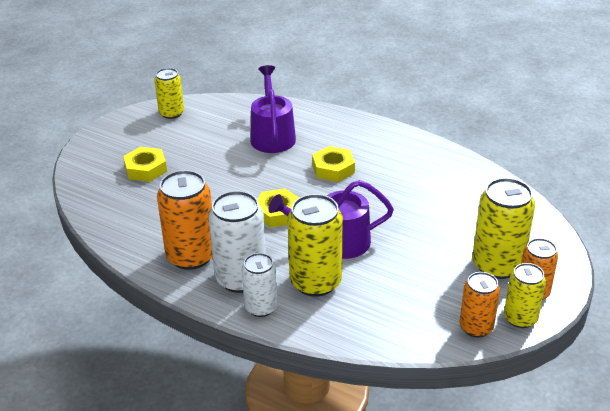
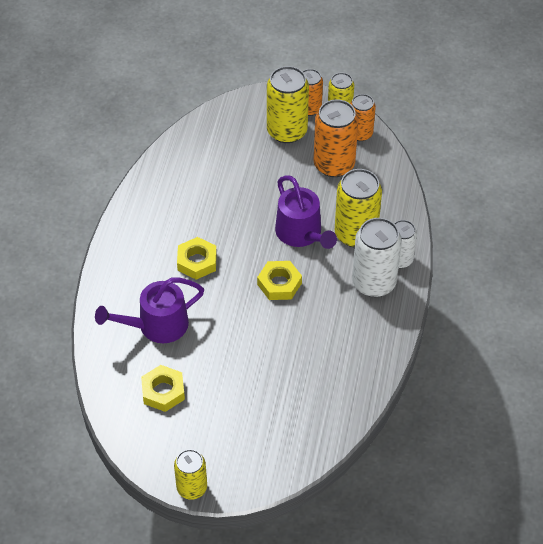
camera: 110 degrees left, 15 degrees up
(145, 169) = (253, 413): yellow nut -> yellow nut (163, 391)
(171, 113) = (142, 433): yellow can -> yellow can (192, 488)
(191, 256) = (363, 326): orange can -> orange can (334, 165)

